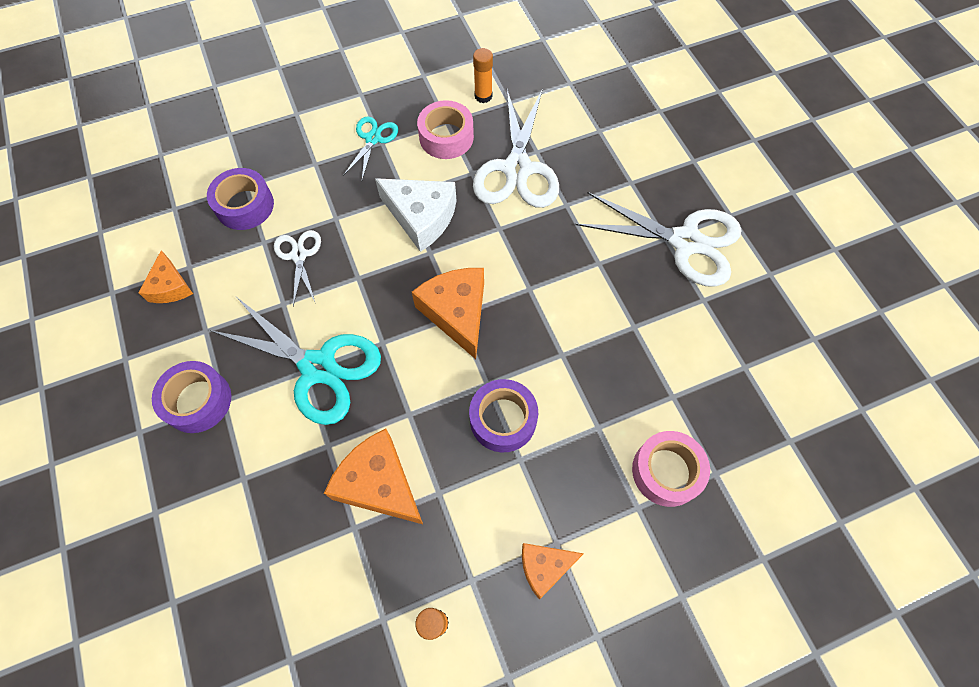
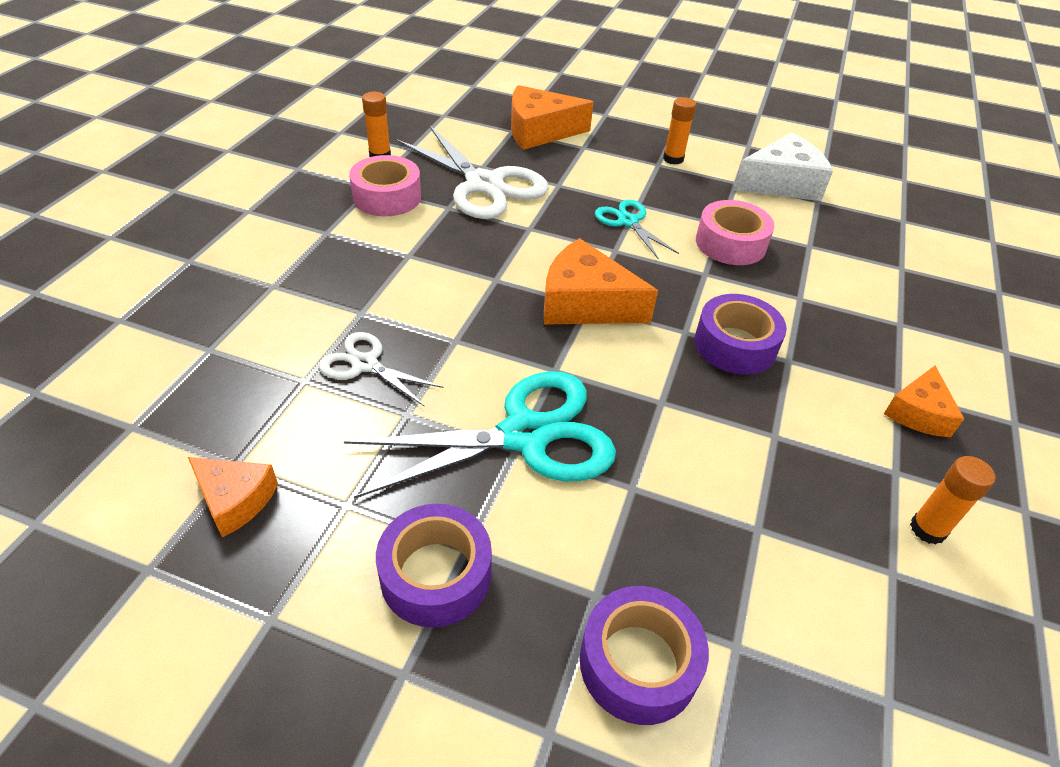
camera: 50 degrees left, 20 degrees down
(245, 205) = (233, 365): purple tape -> purple tape (638, 663)
(373, 139) = (312, 234): turquoise scissors -> turquoise scissors (628, 221)
(379, 483) = (722, 474): orange cheese -> orange cheese (539, 131)
(421, 217) = (450, 261): white cheese -> white cheese (782, 183)
(666, 471) = (878, 289): pink tape -> pink tape (730, 243)
(685, 242) = (673, 159): white scissors -> orange glue stick

